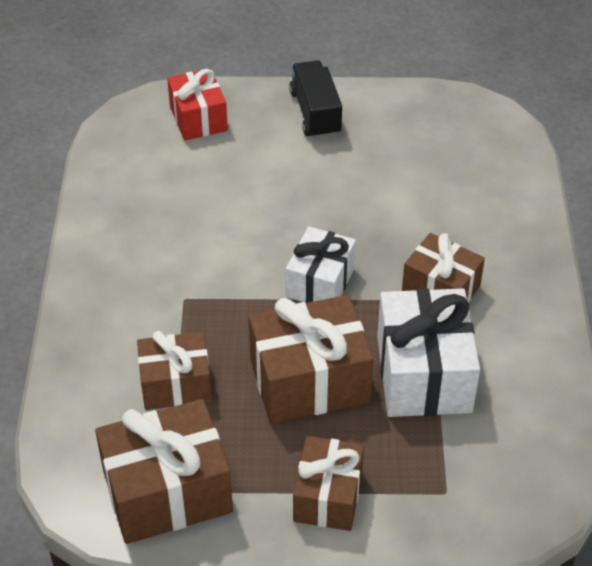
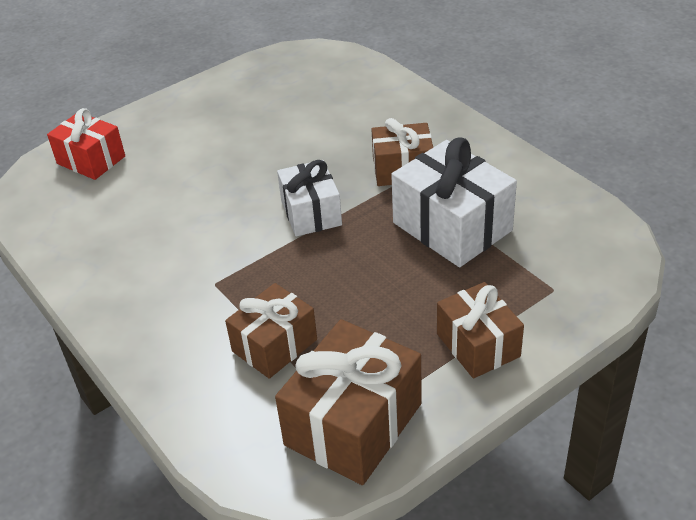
camera: 35 degrees left, 5 degrees down
(309, 380) = (376, 279): brown gift -> none
(315, 113) = (185, 112): black truck -> none

